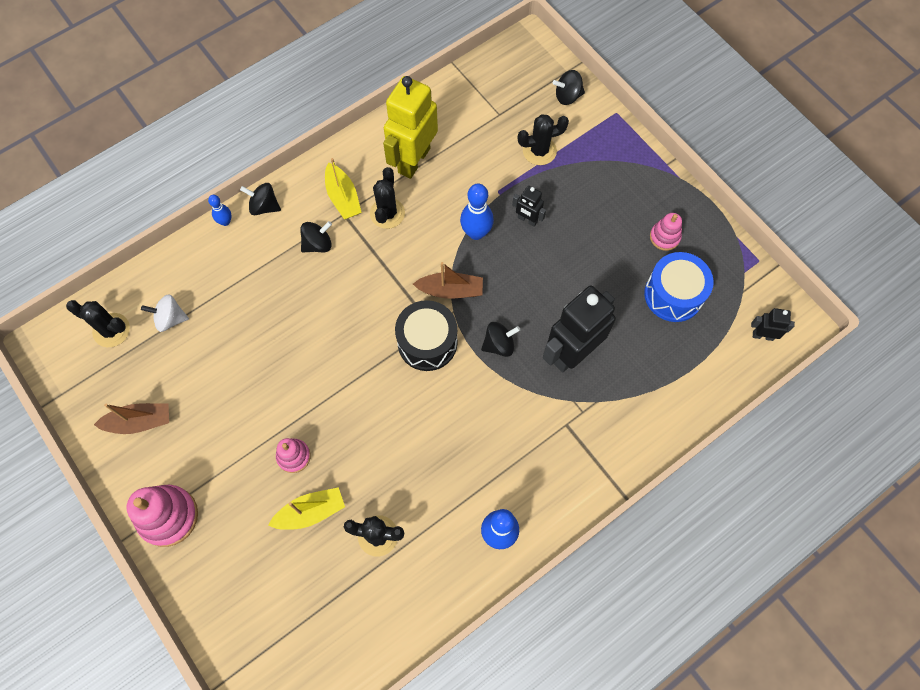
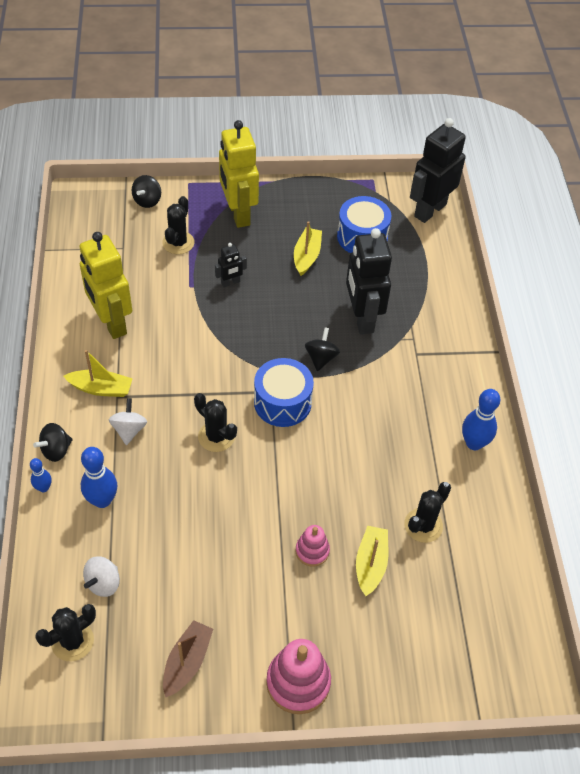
camera: 60 degrees left, 15 degrees down
(318, 244) = (129, 430): black spinning top -> white spinning top
(387, 213) = (144, 366): black cactus -> black cactus (216, 436)
(427, 342) = (282, 402): black drum -> blue drum
(450, 290) = (250, 363): brown boat -> none
(476, 233) = (213, 319): blue bowling pin -> blue bowling pin (102, 500)
(609, 262) = (307, 256): none -> yellow boat
(613, 175) = (238, 214): none -> yellow robot
(664, 237) = (313, 215): pink stacking toy -> none
(762, 335) = (429, 210): black robot -> black robot, size x2.17

